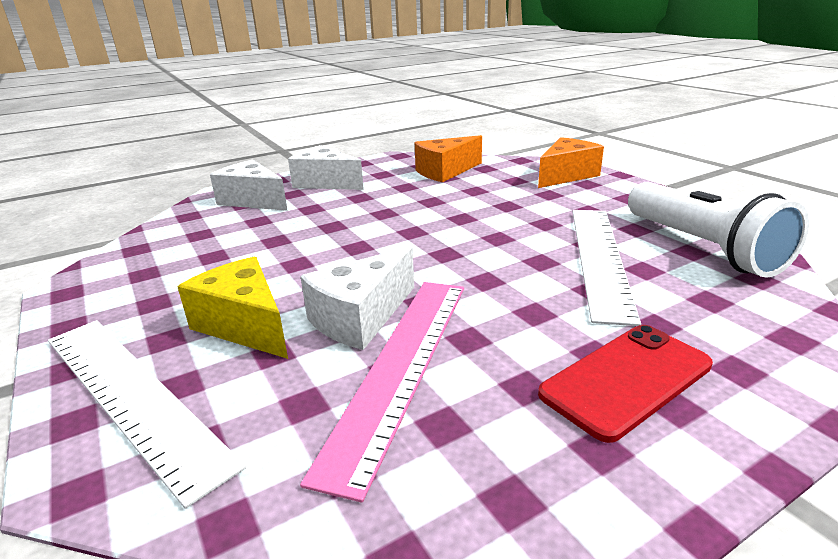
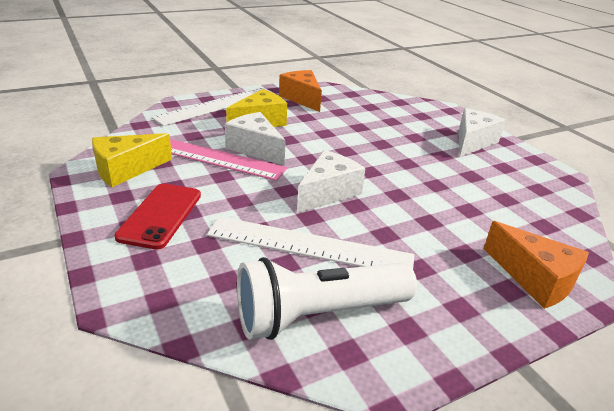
camera: 90 degrees right, 5 degrees up
(253, 200) = (428, 118): white cheese -> white cheese (328, 193)
(445, 172) = (522, 200): orange cheese -> orange cheese (302, 98)
(496, 473) = (126, 170): none -> yellow cheese
(626, 379) = (160, 215): red phone -> red phone turned 45 degrees clockwise

